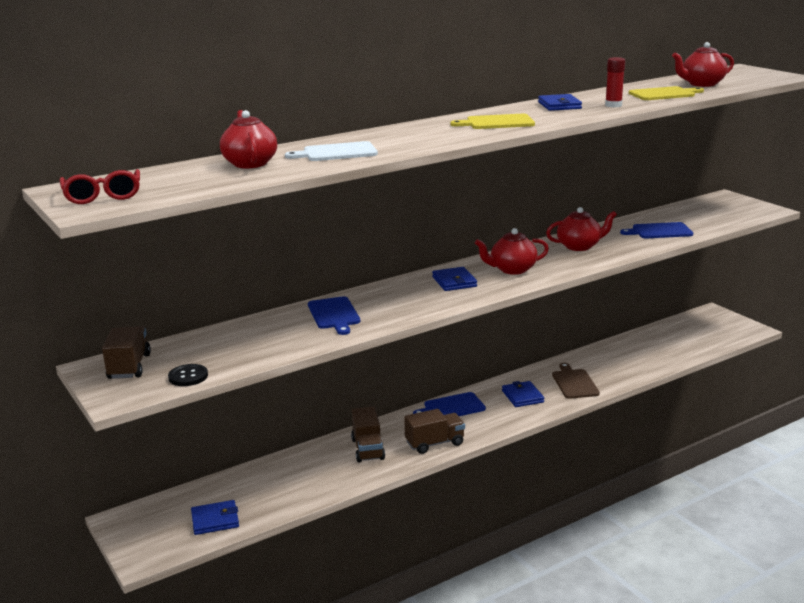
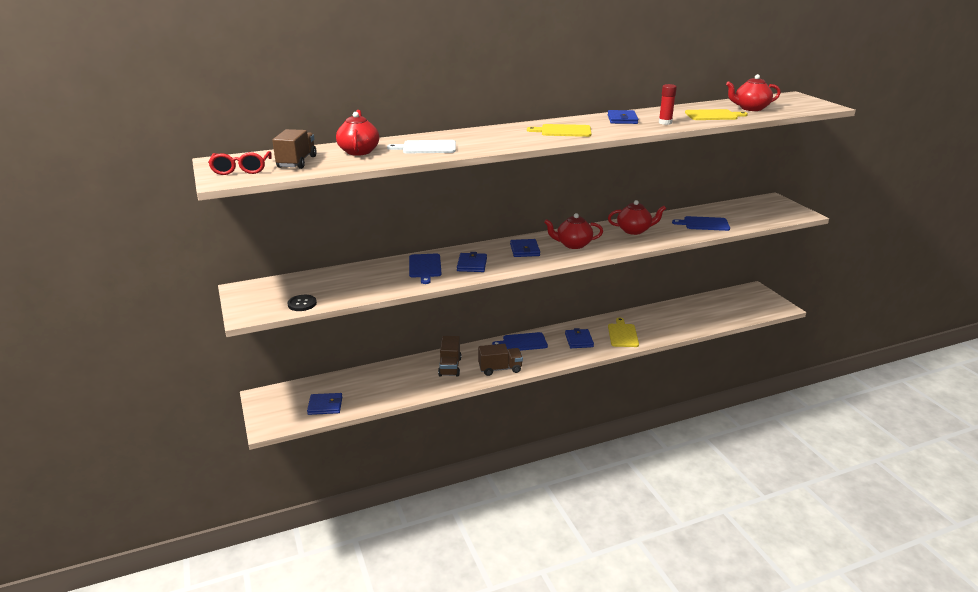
camera: 10 degrees right, 5 degrees up
(129, 367) = (265, 291): brown truck -> brown truck (297, 162)
(394, 305) = (472, 264): none -> blue wallet
(574, 383) = (622, 334): brown cutting board -> yellow cutting board

